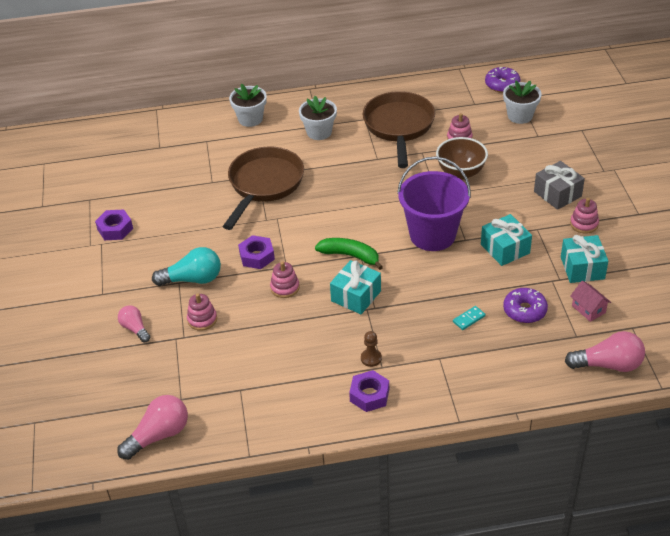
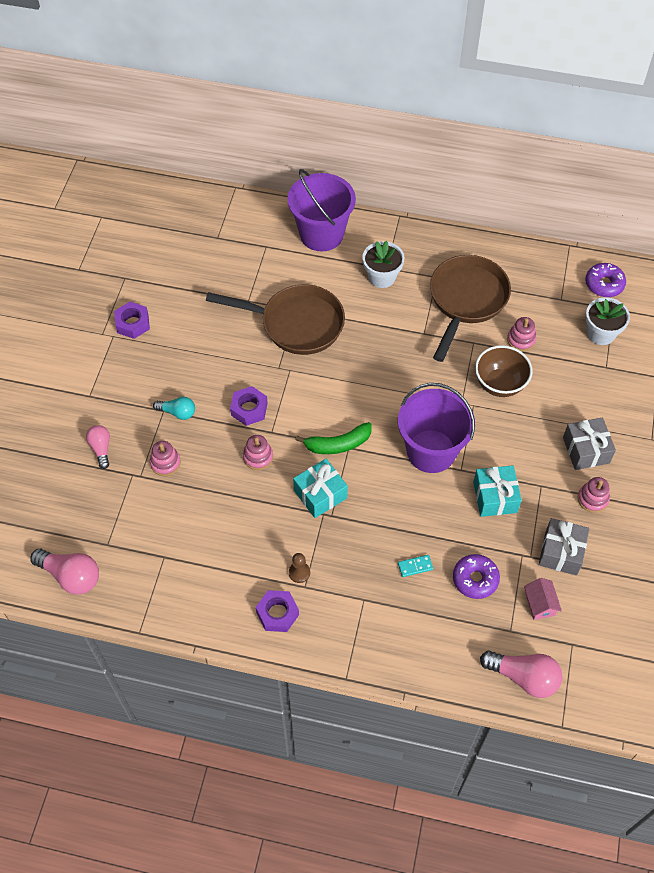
camera: 20 degrees right, 15 degrees up
(159, 435) = (71, 576): pink light bulb -> pink light bulb turned 45 degrees clockwise
(193, 279) = (177, 412): turquoise light bulb -> turquoise light bulb, size x0.62
(250, 119) = (321, 234): white flower pot -> purple bucket
(264, 185) = (296, 324): brown pan -> brown pan turned 60 degrees clockwise
(350, 256) = (338, 444): green banana -> green banana turned 120 degrees clockwise
(582, 268) = (561, 552): turquoise gift -> grey gift

